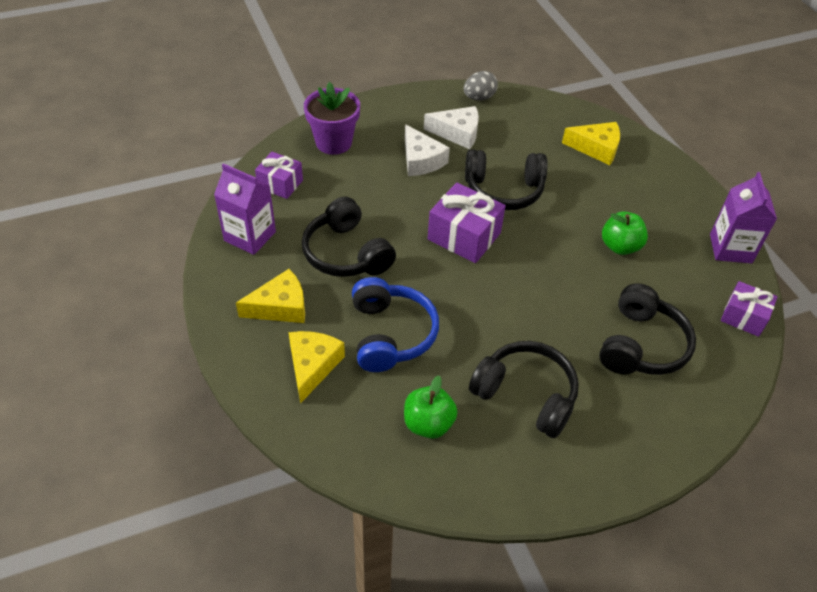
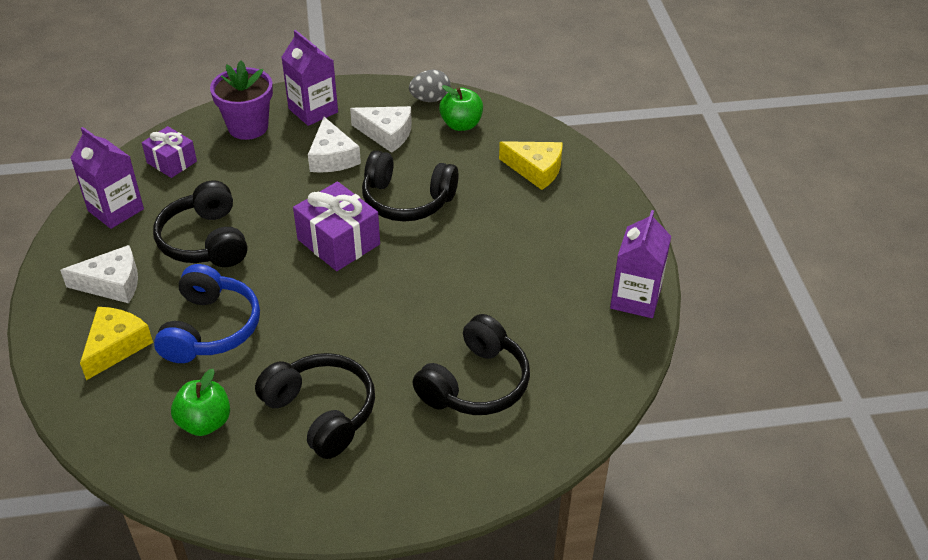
camera: 15 degrees right, 5 degrees down
(280, 307) = (112, 283): yellow cheese -> white cheese
(384, 120) = (313, 110): none -> purple carton
(620, 246) = (507, 277): green apple -> green apple (461, 125)
(743, 317) = (610, 373): purple gift -> none

